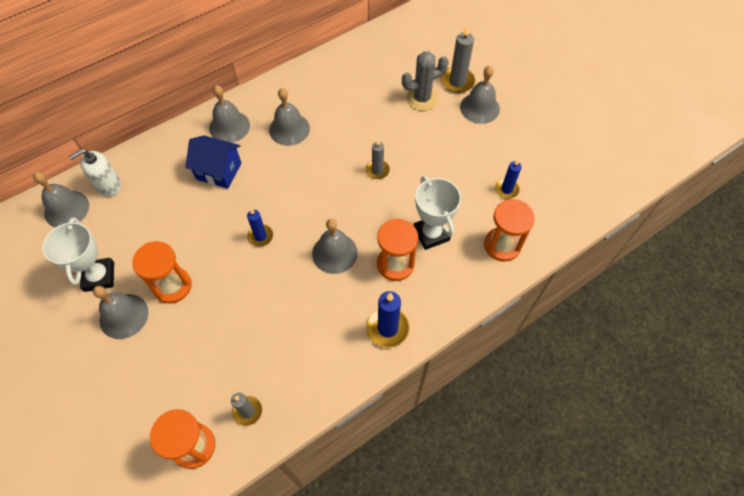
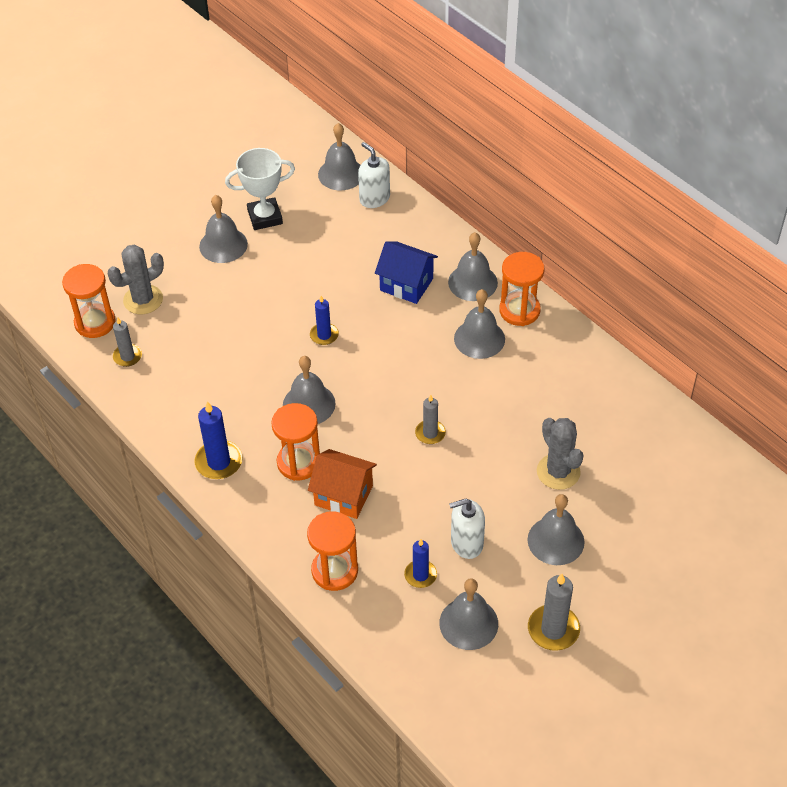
camera: 85 degrees right, 10 degrees down
(172, 286) = (258, 274): orange hourglass -> orange hourglass (519, 311)
(175, 395) = (143, 300): none -> grey cactus
(219, 171) = (406, 284): blue house -> blue house turned 75 degrees counterclockwise
(431, 234) = (343, 495): white trophy -> orange house
(457, 82) = (599, 512): grey candle -> grey candle (553, 629)
(480, 158) = (466, 543): none -> white soap dispenser
(546, 165) = (468, 623): none -> grey bell

